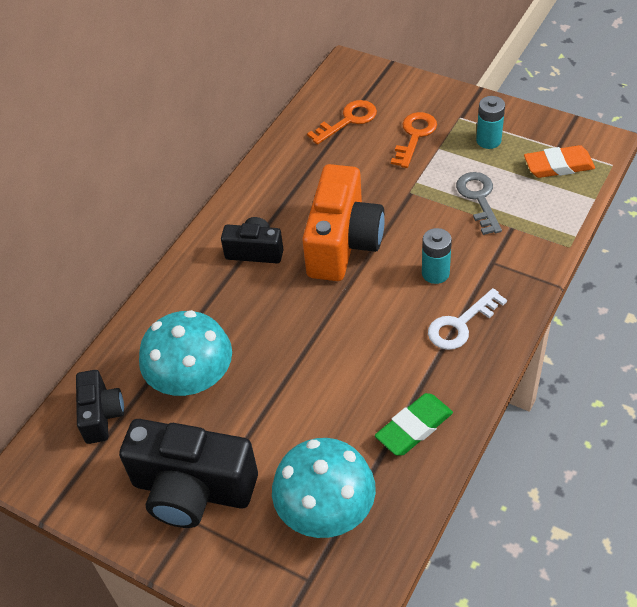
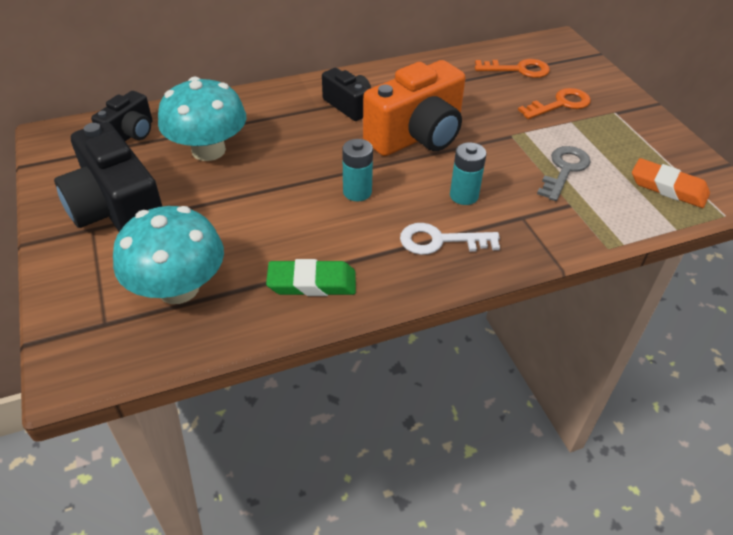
camera: 35 degrees right, 5 degrees down
(488, 140) = (622, 138): turquoise battery -> turquoise battery (357, 192)

